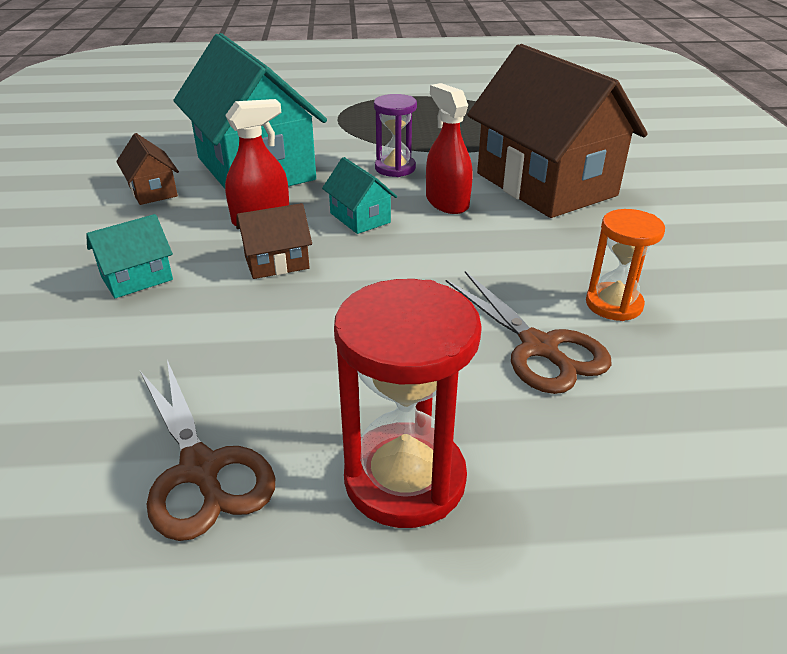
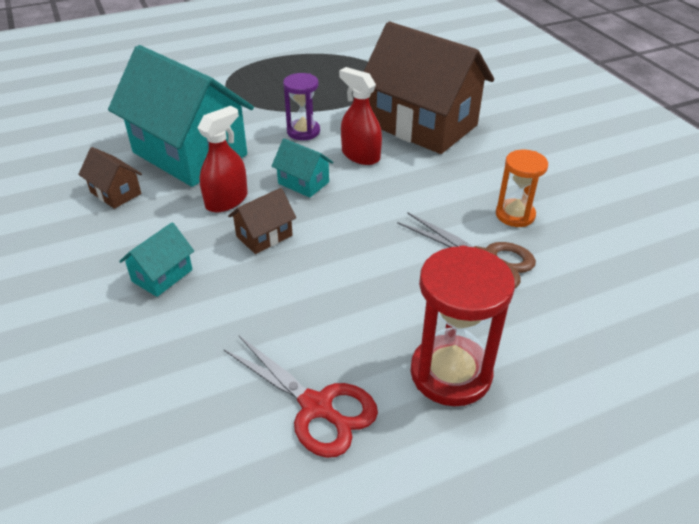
camera: 20 degrees left, 5 degrees up
(201, 470) = (316, 407): brown scissors -> red scissors

